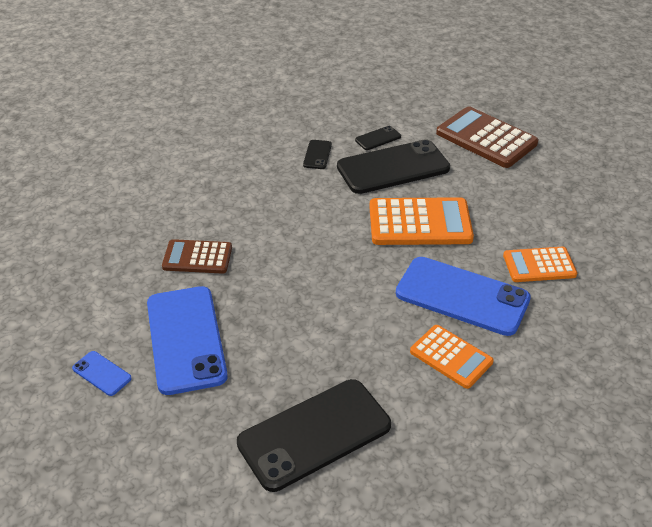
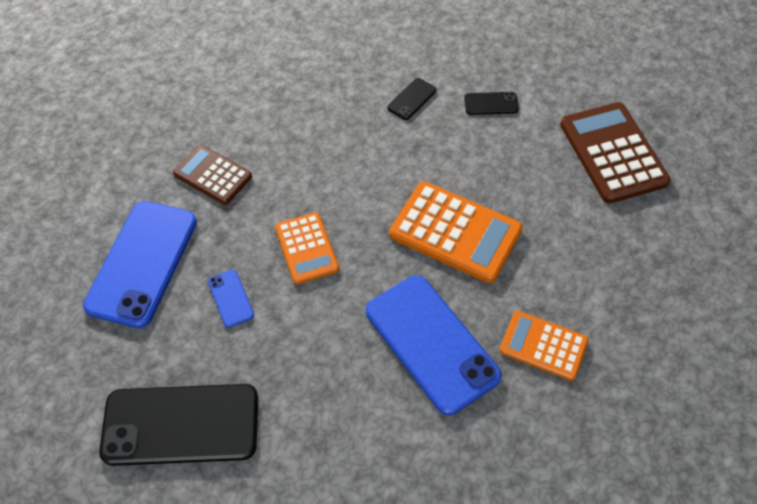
camera: 30 degrees right, 15 degrees up
(102, 373) = (52, 264): blue phone -> blue phone (230, 298)
(393, 168) = (479, 149): black phone -> none
(451, 357) = (366, 408): orange calculator -> orange calculator (306, 248)

